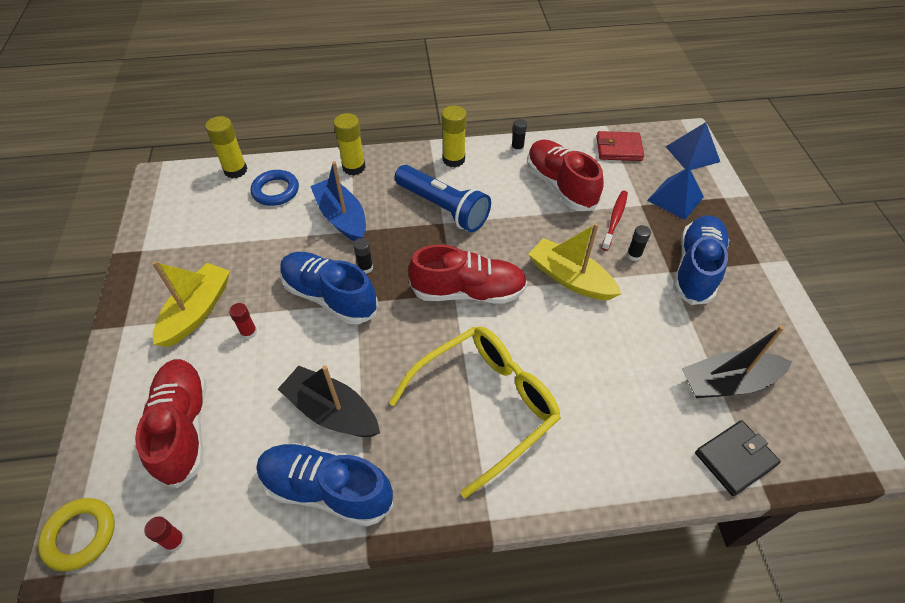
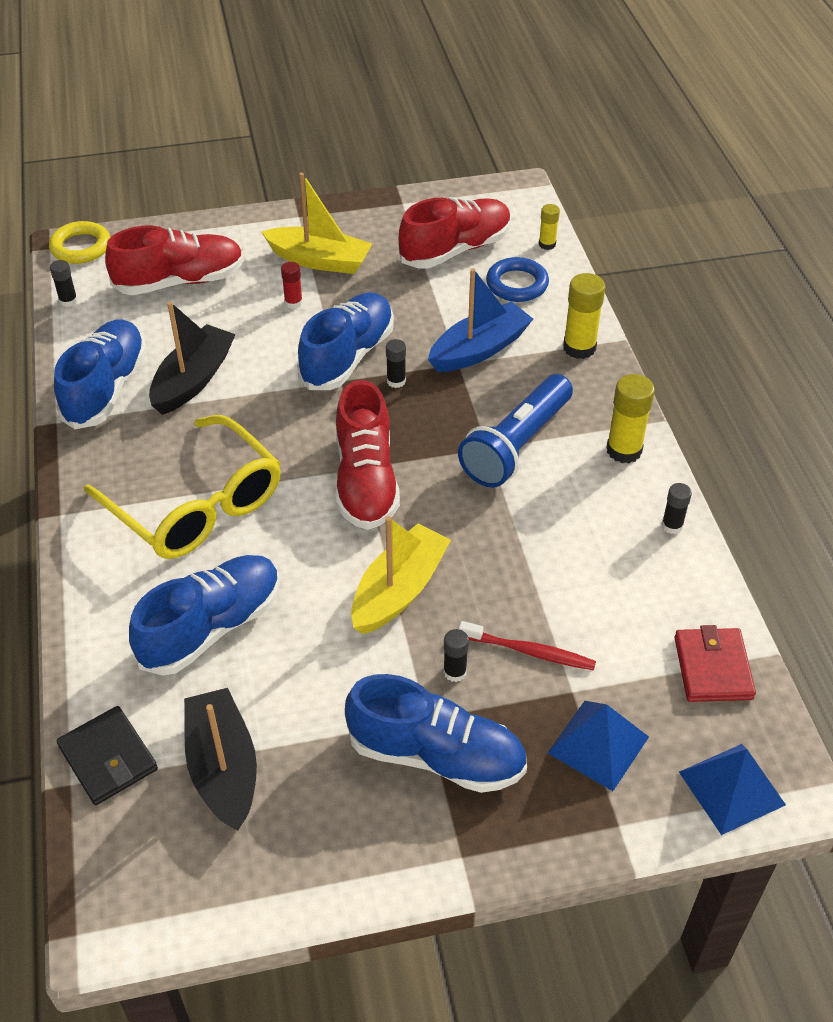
camera: 85 degrees right, 5 degrees down
(175, 541) = (68, 301): red glue stick -> black glue stick
(235, 170) = (547, 244): yellow glue stick -> yellow glue stick, size x0.57
(560, 186) = (594, 581): red shoe -> red shoe (455, 250)
(609, 391) = (211, 627): none -> blue shoe

